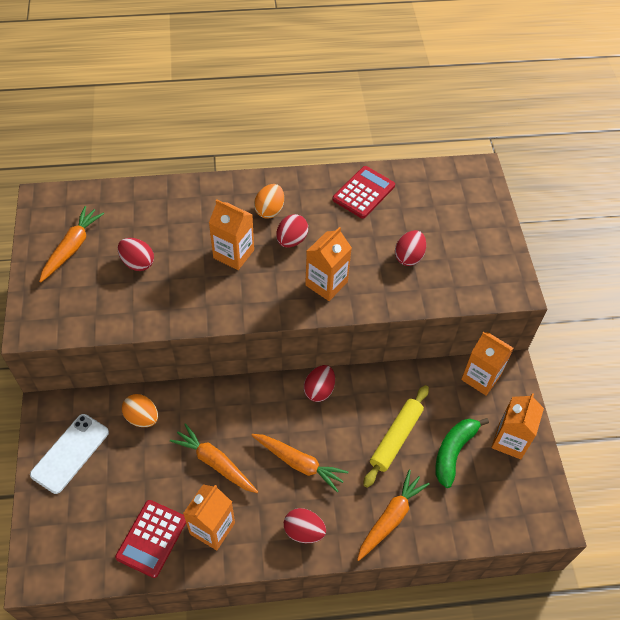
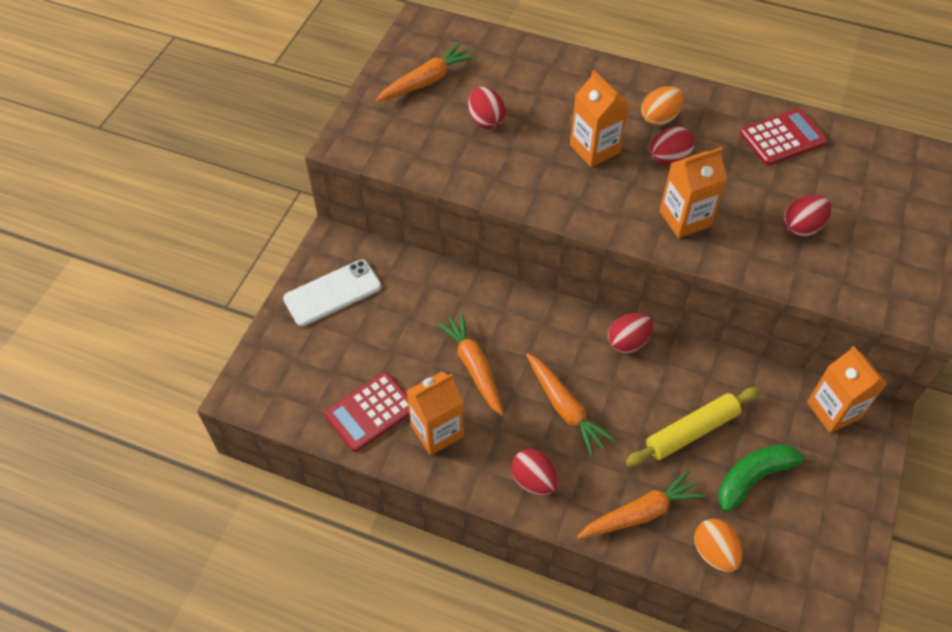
camera: 30 degrees right, 0 degrees up
(142, 417) = (421, 289): orange egg -> orange egg (714, 552)
(510, 440) = (834, 496): orange carton -> none

